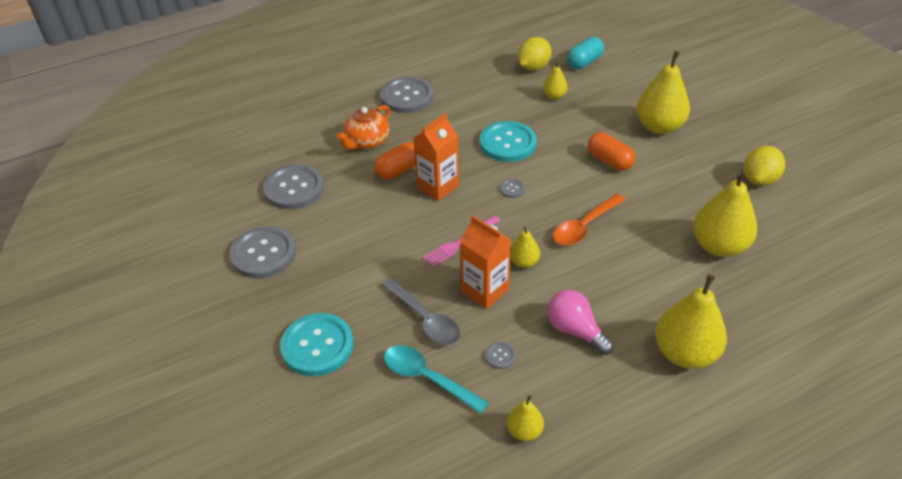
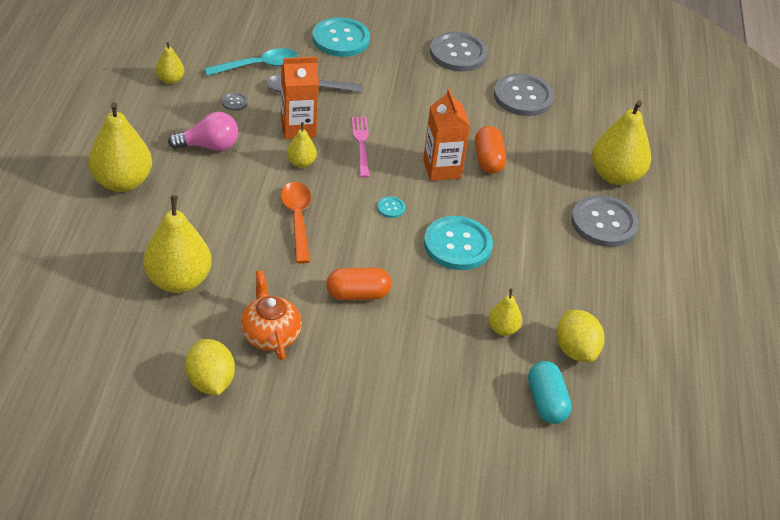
camera: 120 degrees right, 0 degrees up
(367, 142) = (550, 162): orange teapot -> orange teapot (270, 334)
(512, 189) = (391, 208): grey button -> turquoise button
(659, 127) = (367, 372): yellow pear -> yellow pear (615, 176)

